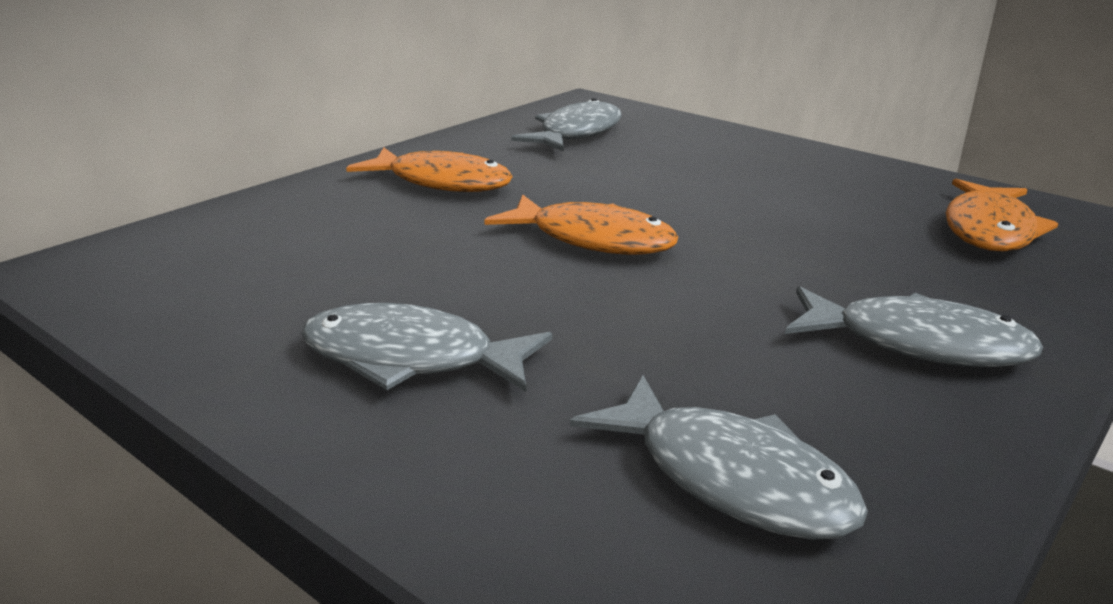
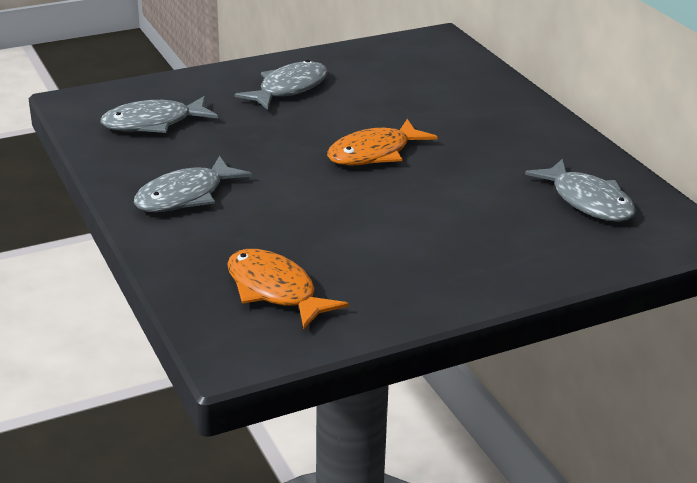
camera: 115 degrees right, 5 degrees up
(442, 182) = (500, 131): orange fish -> none

